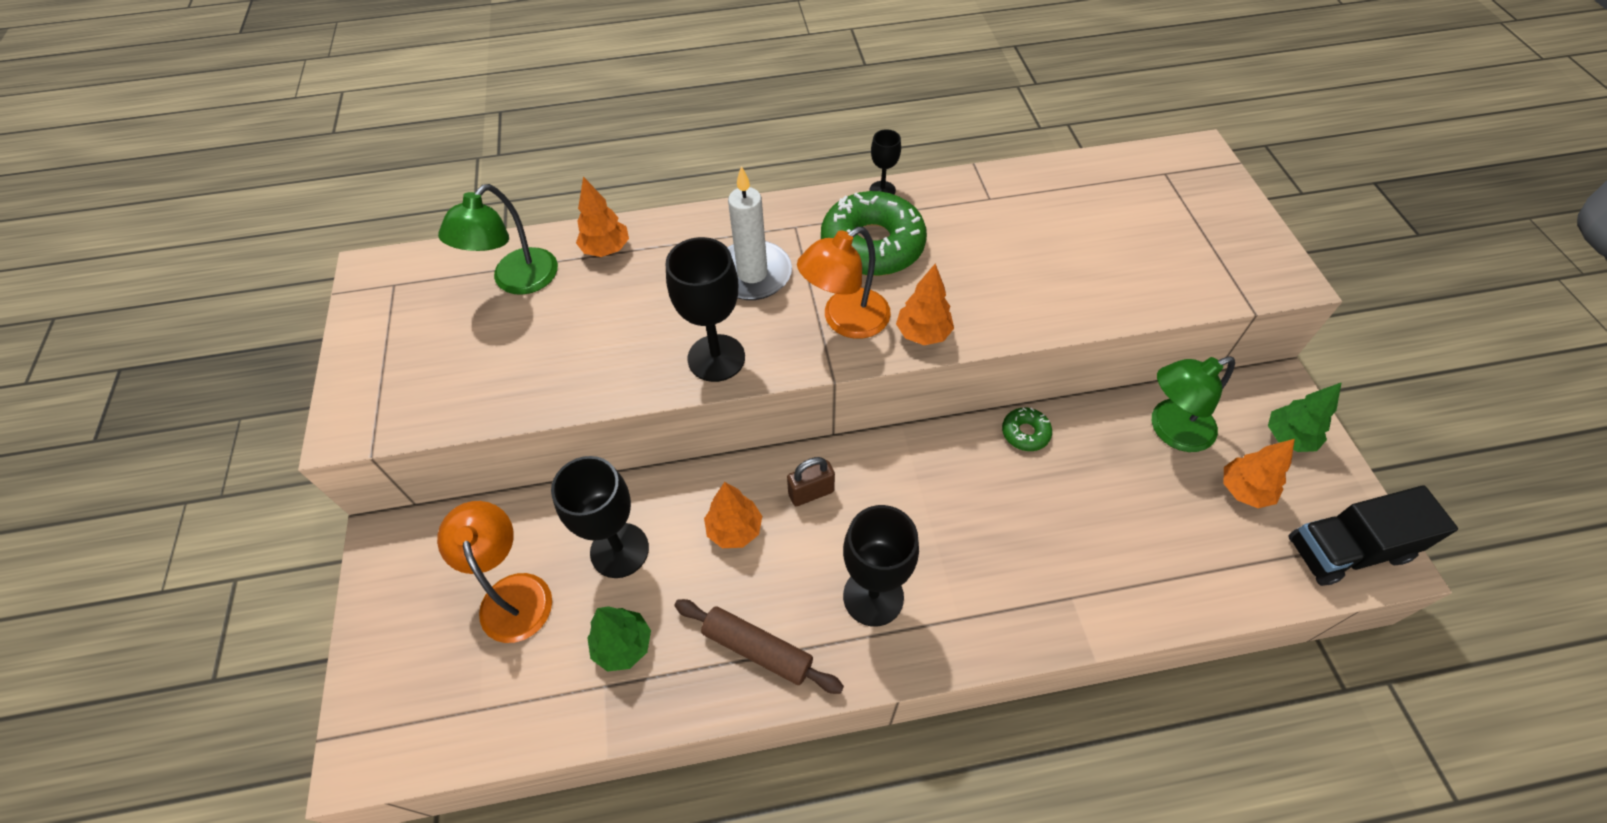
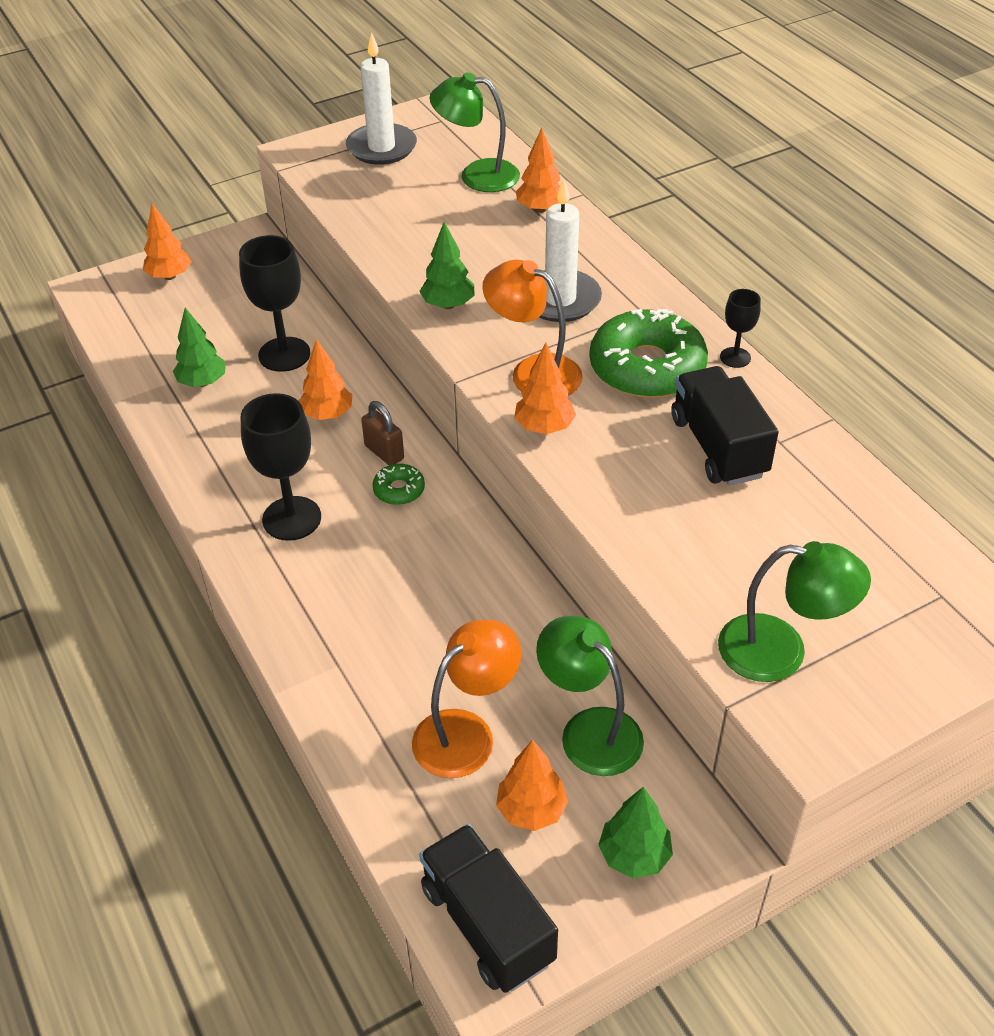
camera: 70 degrees right, 10 degrees down
(402, 649) = (169, 276): none -> orange tree
(404, 347) = (381, 148): none -> white candle
(513, 593) = (229, 312): orange lamp -> orange lamp (466, 733)
(716, 358) = (448, 305): black goblet -> green tree
(757, 649) = (221, 458): brown rolling pin -> none
(984, 233) = (718, 447): none -> black truck
(1025, 433) = (524, 597): green donut -> green donut (399, 490)
(1206, 268) = (780, 651): none -> green lamp

